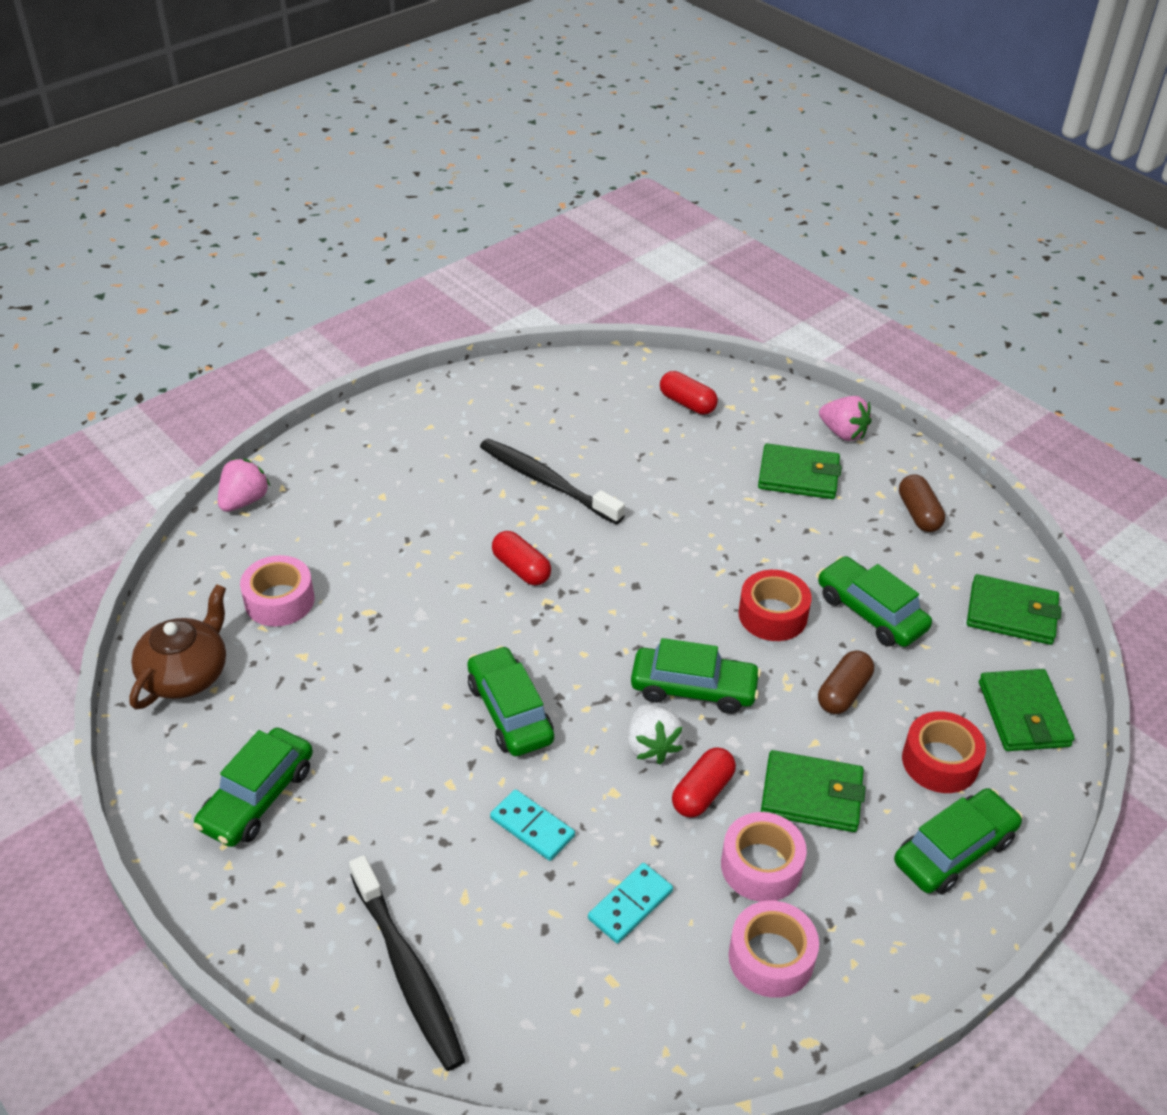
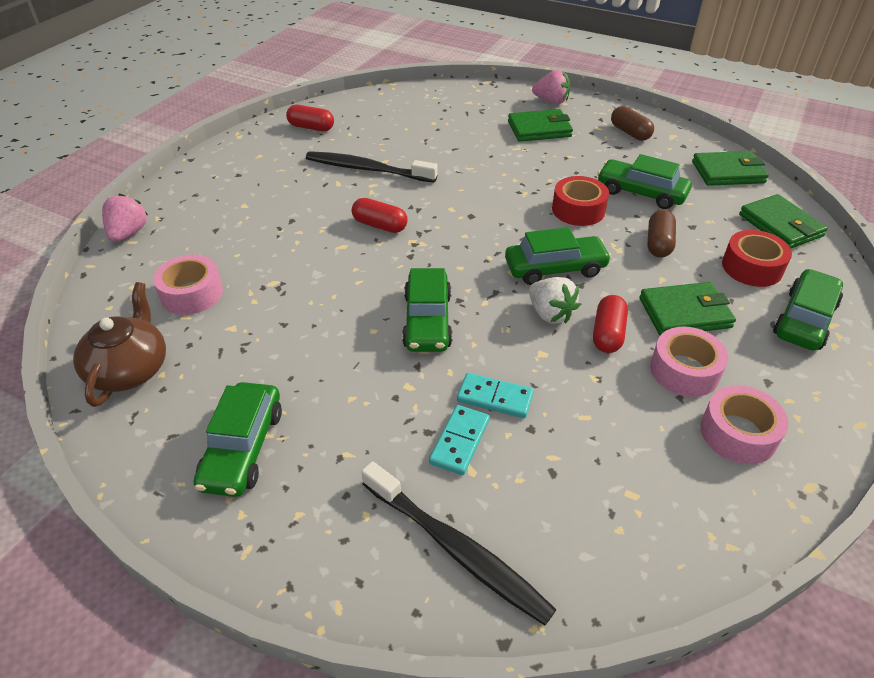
camera: 20 degrees left, 0 degrees up
(510, 712) = (427, 321): green car -> green car turned 135 degrees counterclockwise
(630, 905) = (608, 430): turquoise domino -> turquoise domino (460, 441)
(687, 403) = (438, 106): red capsule -> red capsule (311, 127)

